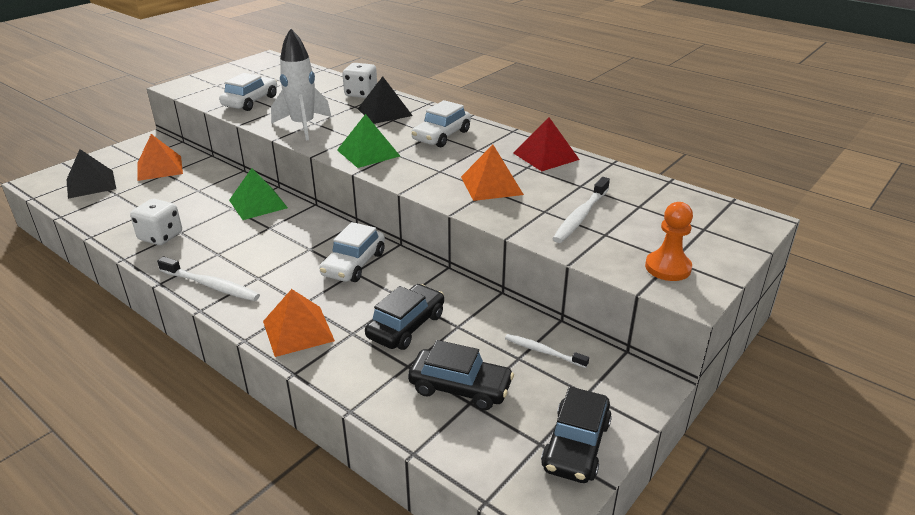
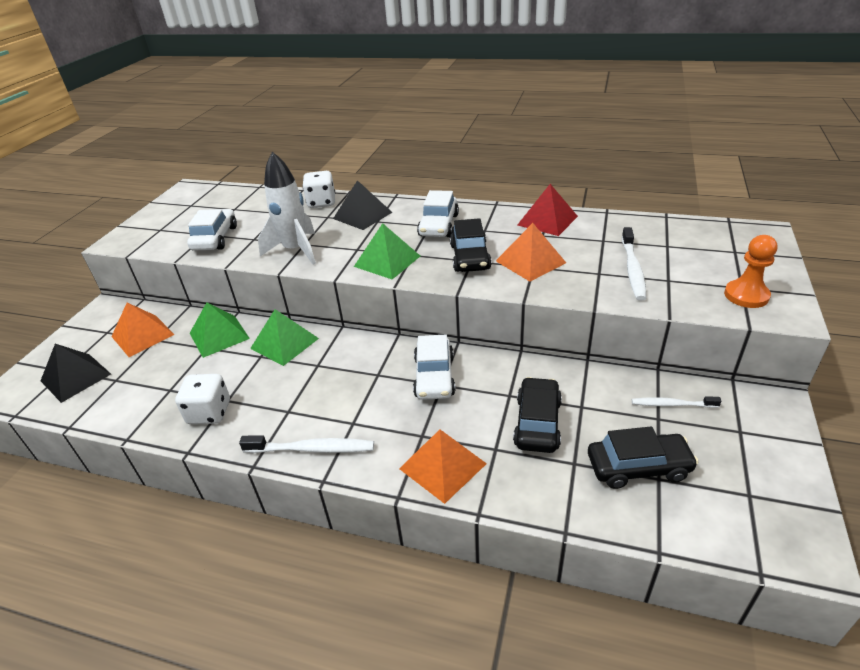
camera: 20 degrees left, 5 degrees up
(214, 184) = (219, 335): none -> green pyramid
(576, 445) = (778, 484): black car -> black car (470, 257)

